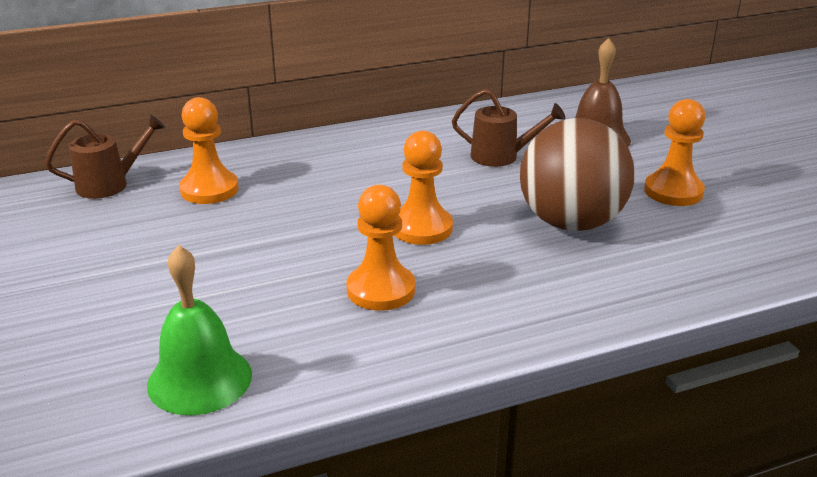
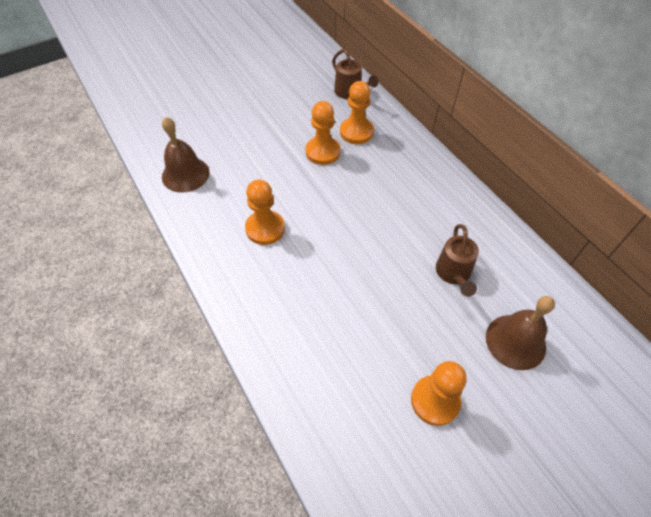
camera: 80 degrees right, 25 degrees up
(200, 379) = (185, 174): green bell -> brown bell
(422, 228) = (336, 238): orange pawn -> orange pawn (323, 152)
(571, 223) = (364, 324): brown ball -> none

